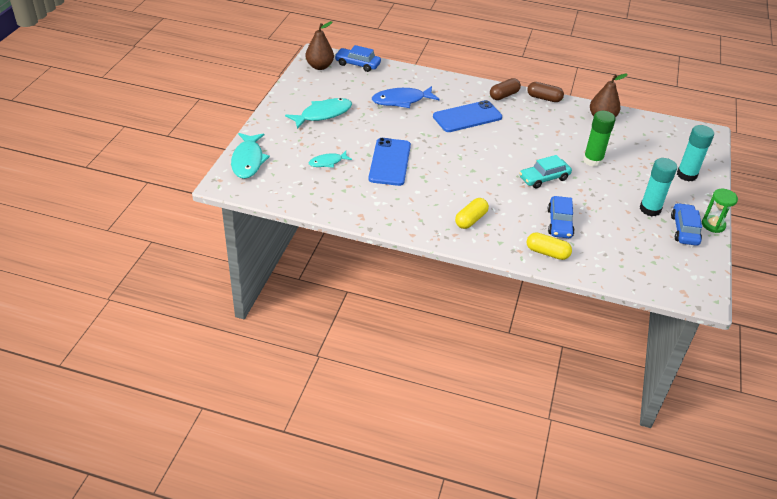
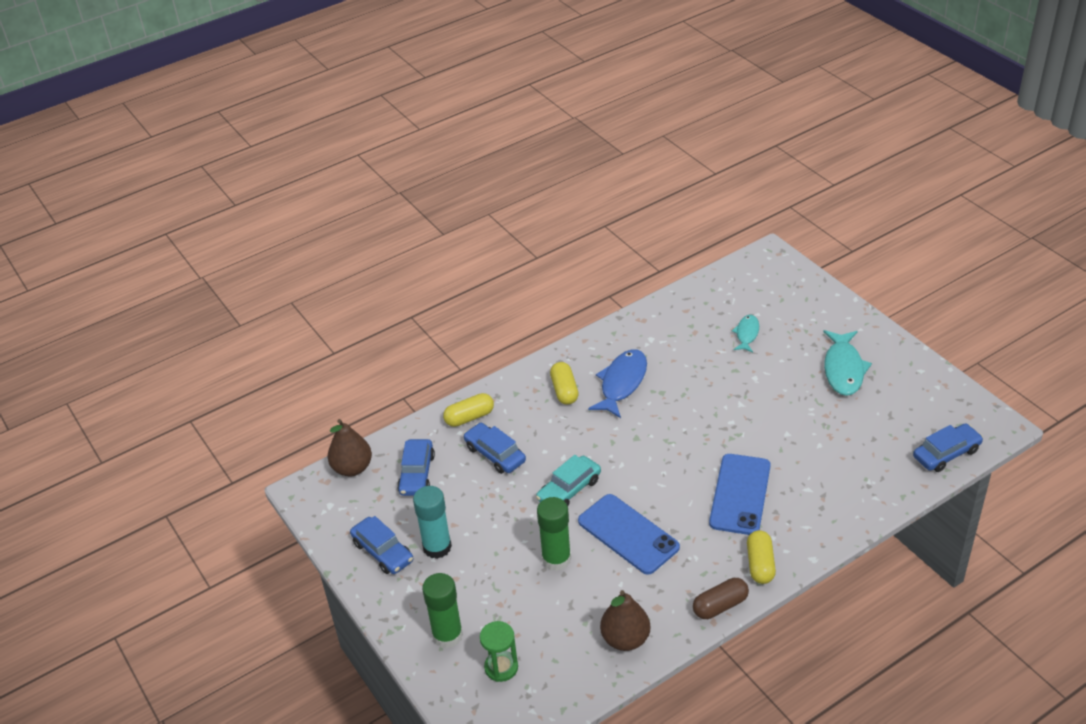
camera: 135 degrees right, 0 degrees up
(248, 160) = (796, 281): turquoise fish -> none
(319, 66) = (963, 414): brown pear -> brown pear (352, 468)
(389, 162) = (708, 379): blue phone -> blue phone (628, 534)
(401, 100) = (823, 452): blue fish -> blue fish (622, 383)
(504, 95) = (760, 564): brown capsule -> yellow capsule
(544, 178) = (569, 490): turquoise car -> turquoise car turned 150 degrees counterclockwise
(619, 250) = (417, 474): none -> blue car
(686, 175) = (447, 635): turquoise glue stick -> green glue stick
(713, 225) = (361, 585): green hourglass -> green hourglass (501, 667)

